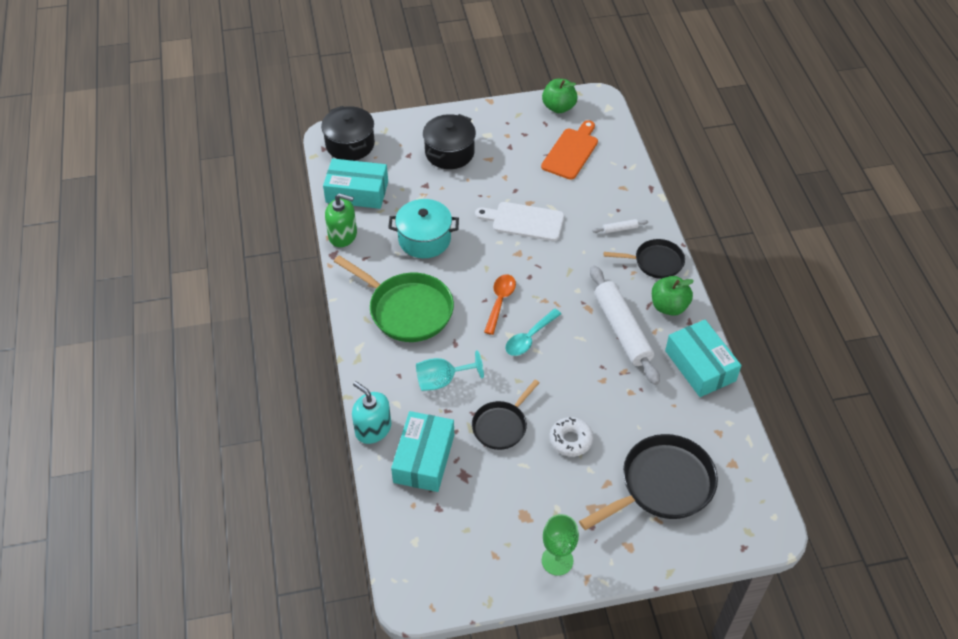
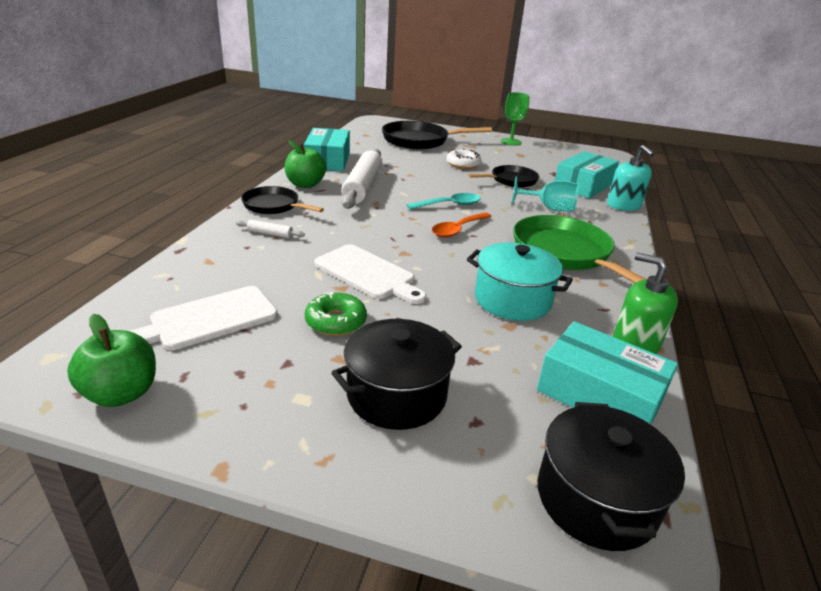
camera: 155 degrees left, 20 degrees down
(510, 178) = (336, 321): none -> green donut
(571, 152) = (208, 319): orange cutting board -> white cutting board

